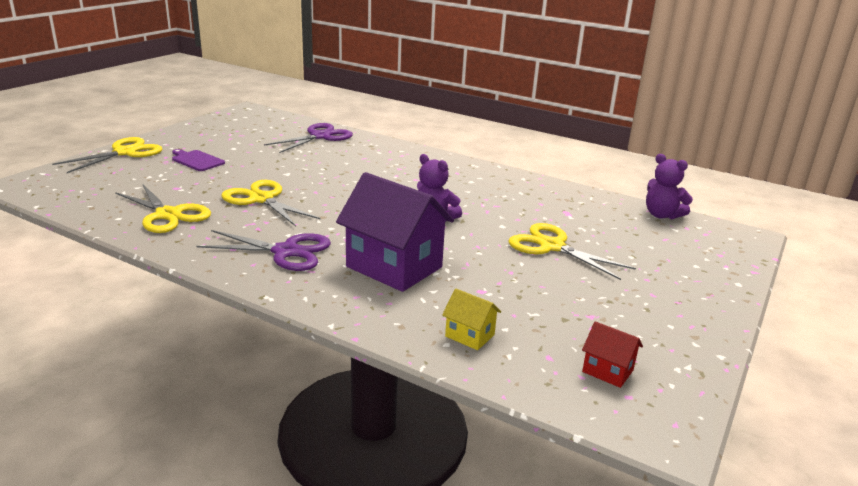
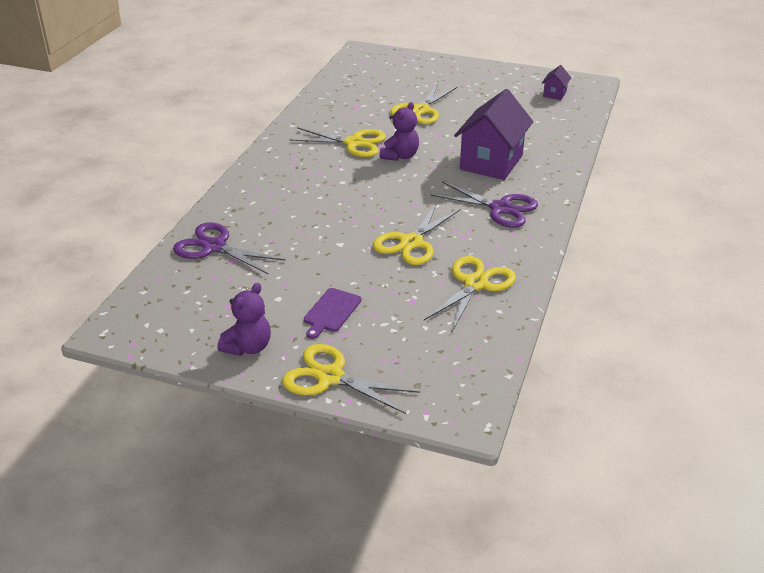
camera: 100 degrees left, 10 degrees up
(286, 252) = (500, 208): purple scissors -> purple scissors turned 120 degrees clockwise
(469, 335) = (553, 130): yellow house -> none
(473, 200) = (353, 143): none -> yellow scissors
(607, 371) = (554, 94): red house -> purple house
(662, 215) = (341, 74): purple teddy bear -> purple teddy bear (248, 347)

